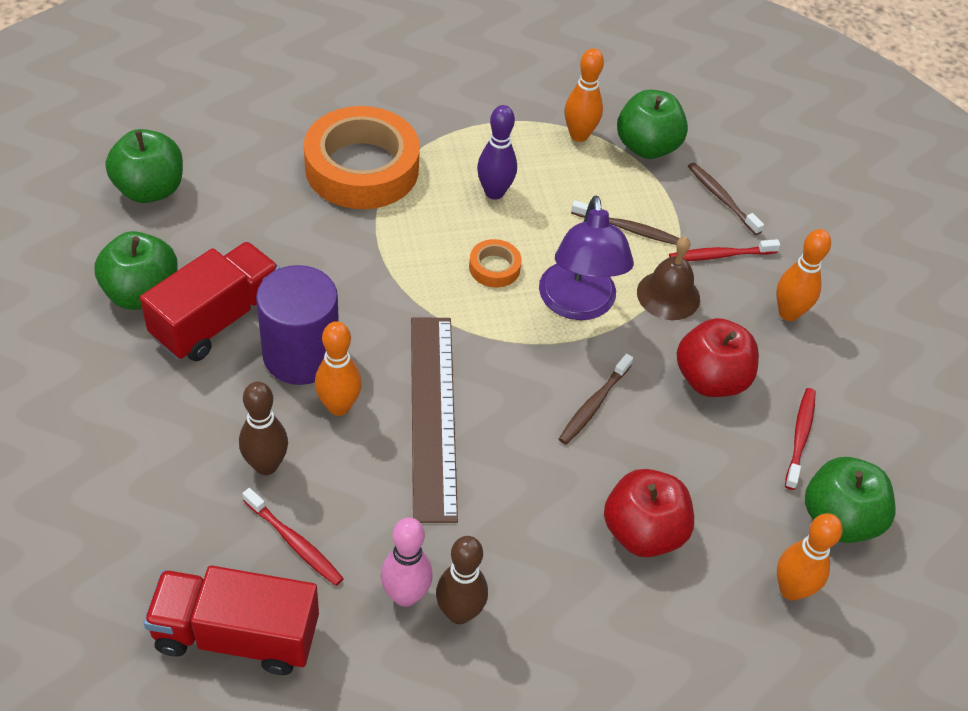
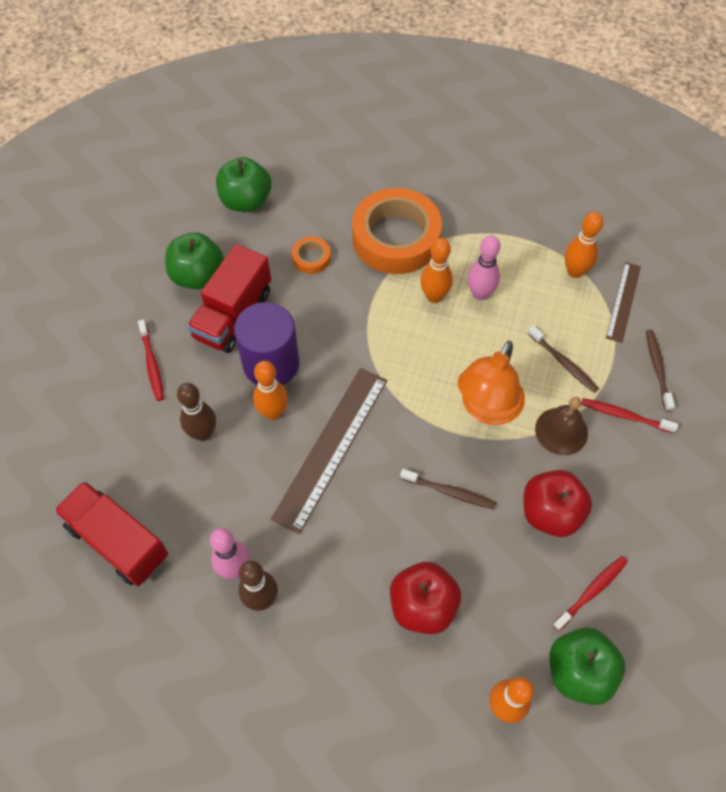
camera: 35 degrees right, 10 degrees up
(217, 320) = (233, 315): red truck -> red truck turned 135 degrees clockwise
(294, 542) = (188, 495): red toothbrush -> red toothbrush (152, 364)
(494, 192) = (480, 294): purple bowling pin -> pink bowling pin
(494, 267) = (443, 354): orange tape -> orange tape (311, 258)
(578, 305) = (487, 409): purple lamp -> orange lamp
(594, 404) = (449, 492): brown toothbrush -> brown toothbrush turned 135 degrees counterclockwise
(647, 147) = (623, 301): green apple -> brown ruler
(788, 313) = (650, 487): orange bowling pin -> orange bowling pin (434, 296)

